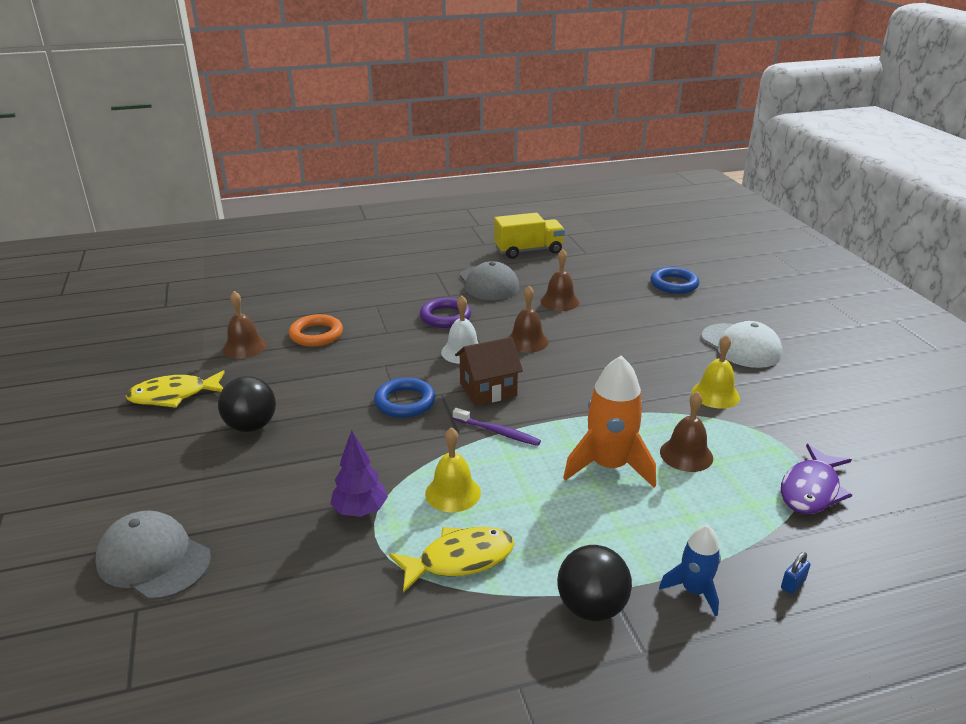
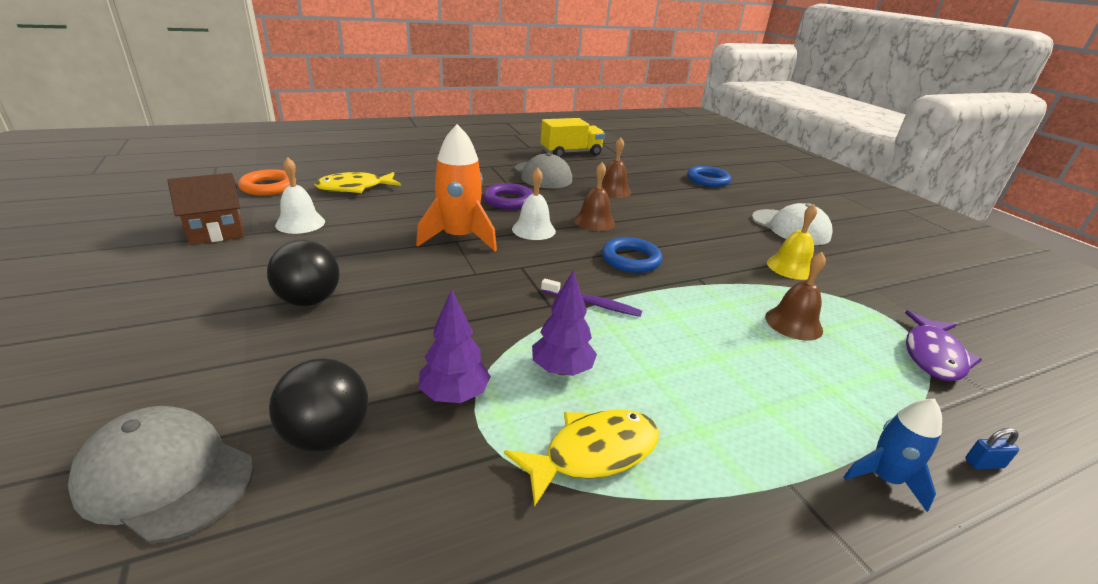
camera: 10 degrees left, 0 degrees up
(174, 395) = (214, 269): yellow fish -> yellow fish (354, 188)
(244, 347) = (300, 223): brown bell -> white bell
(316, 334) = (379, 213): orange ring -> orange ring (268, 187)
(405, 402) = (484, 275): blue ring -> blue ring (631, 259)
(453, 493) = (562, 370): yellow bell -> purple tree
(488, 390) = (569, 263): brown house -> brown house (216, 231)
(591, 607) = (778, 510): black ball -> black ball (327, 435)
(609, 466) = (722, 336): orange rocket -> orange rocket (459, 238)
(793, 584) = (984, 463): blue padlock -> blue padlock turned 45 degrees clockwise

